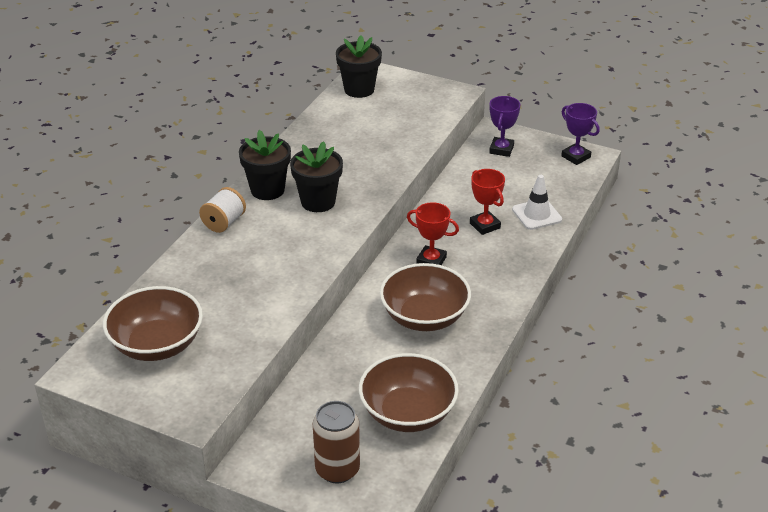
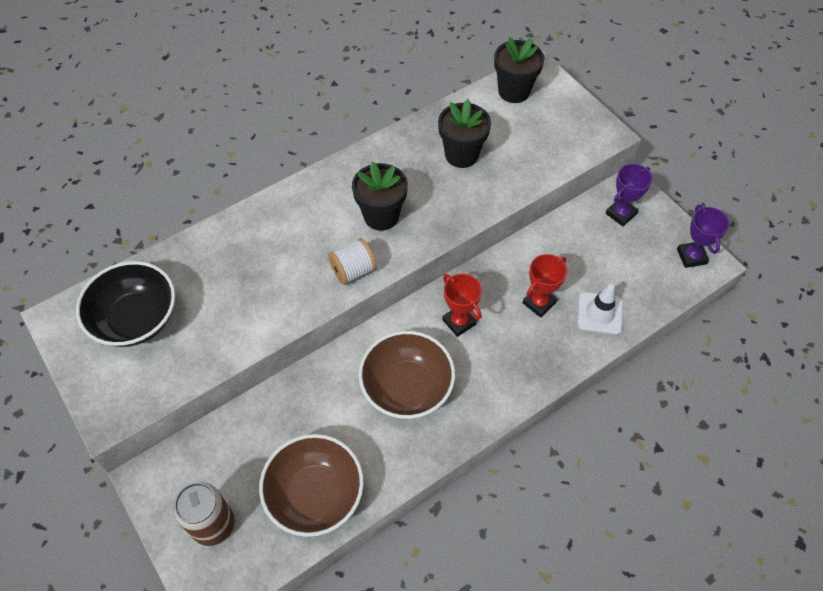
camera: 30 degrees right, 20 degrees up
(157, 344) = (136, 319): brown bowl -> black bowl
(224, 222) = (284, 203): white spool -> white spool (353, 271)
(267, 190) = (347, 181): black flower pot -> black flower pot (461, 155)
(485, 225) = (539, 303): red trophy -> red trophy turned 45 degrees clockwise

